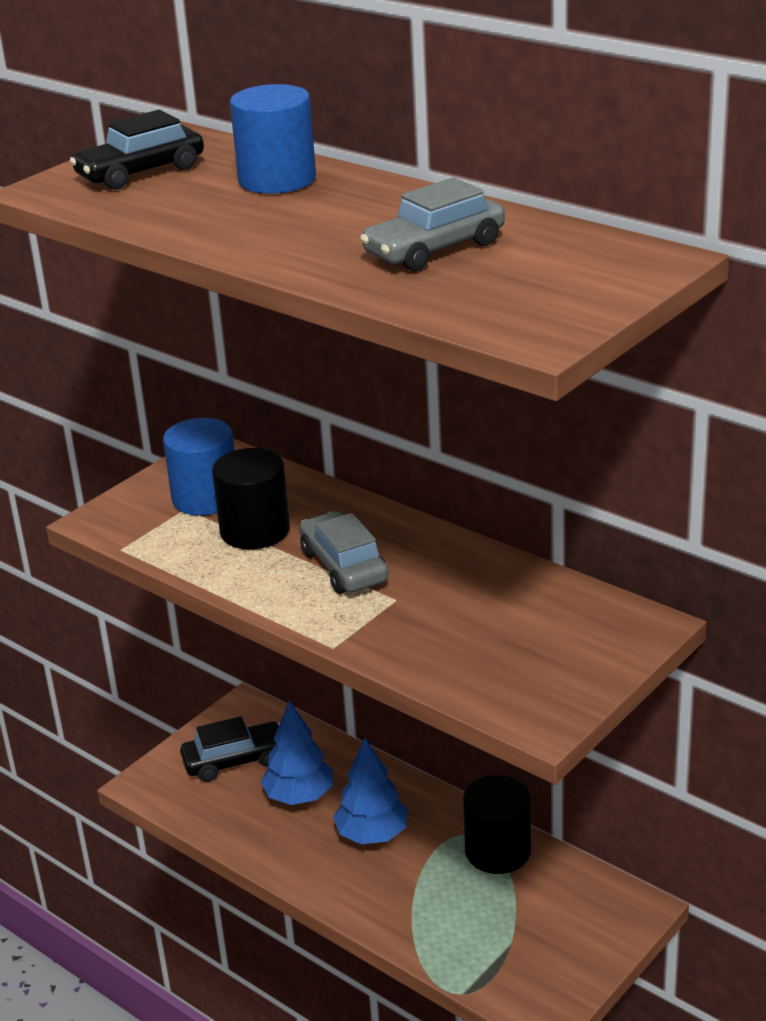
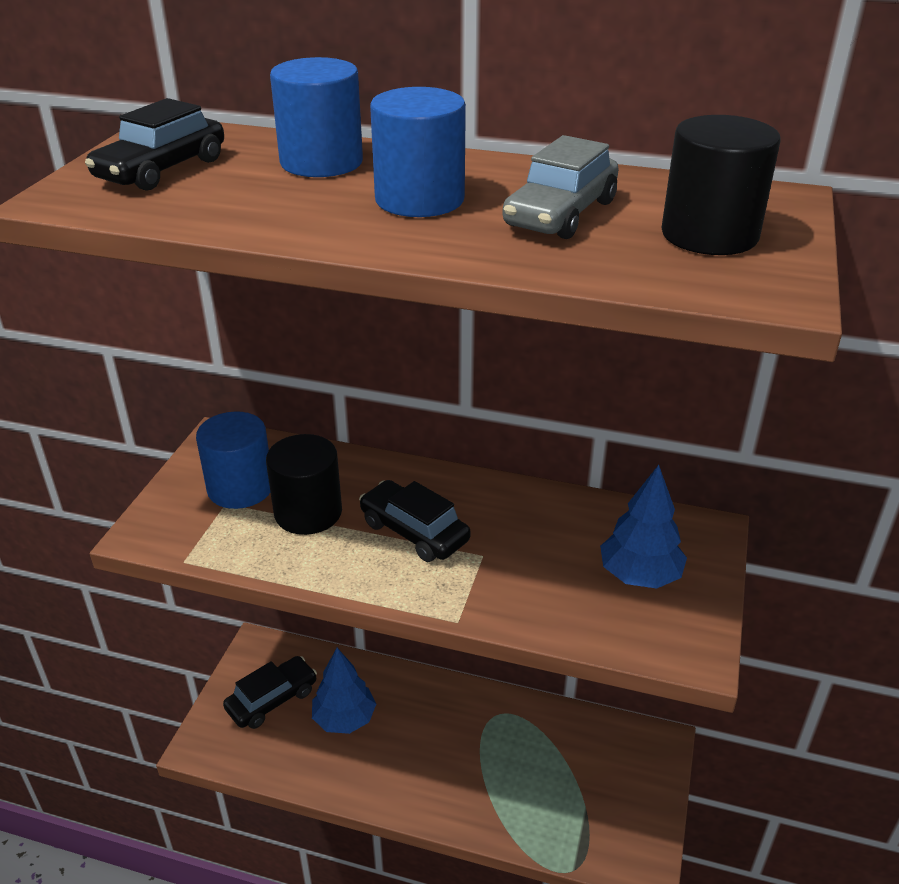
camera: 25 degrees left, 5 degrees up
(327, 223) = (419, 199): none -> blue cylinder
(344, 566) = (414, 531): grey car -> black car
(372, 834) = (423, 738): blue tree -> blue tree (639, 575)
(498, 851) = (531, 723): black cylinder -> black cylinder (709, 235)

